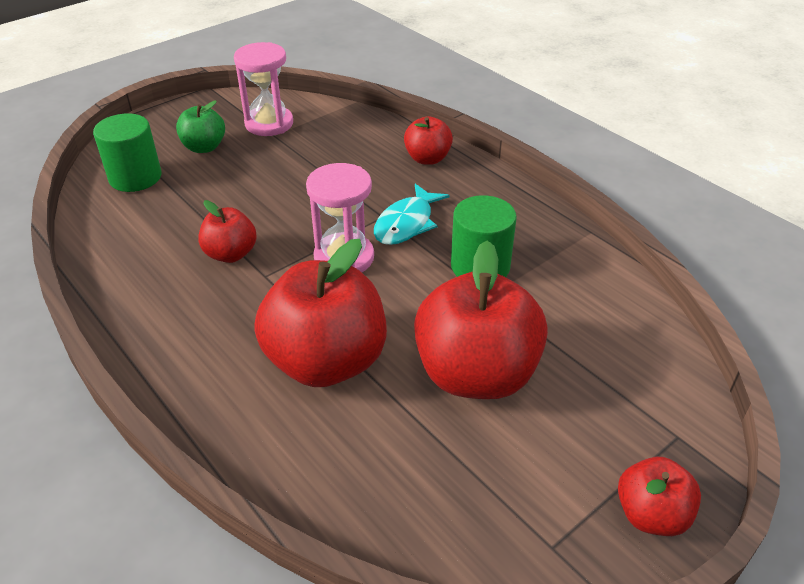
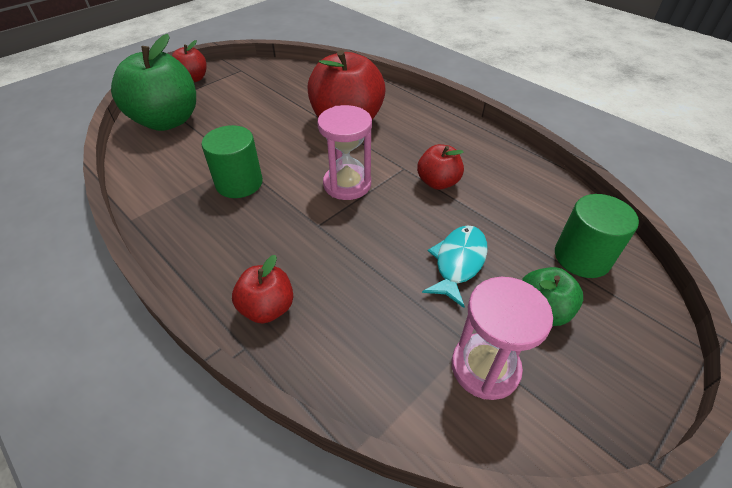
camera: 175 degrees right, 5 degrees up
(406, 223) = (296, 218): turquoise fish -> turquoise fish (458, 262)
(476, 374) = (259, 121): red apple -> none
(635, 383) = (167, 121): none -> green apple

